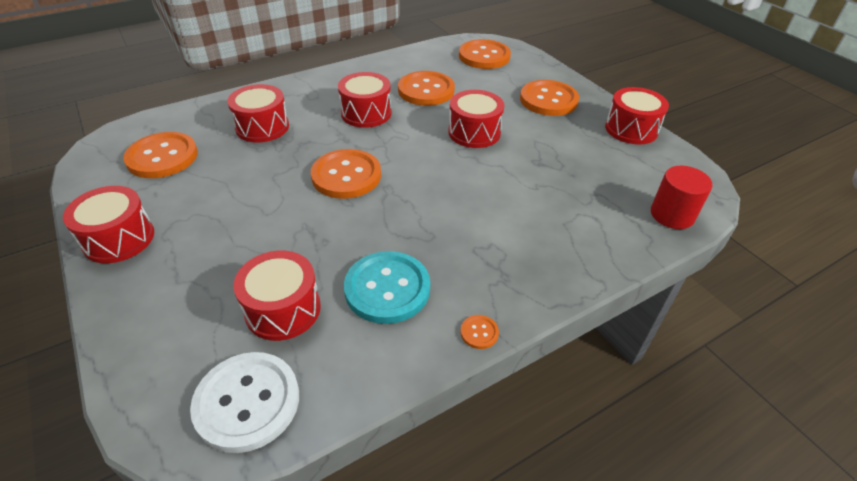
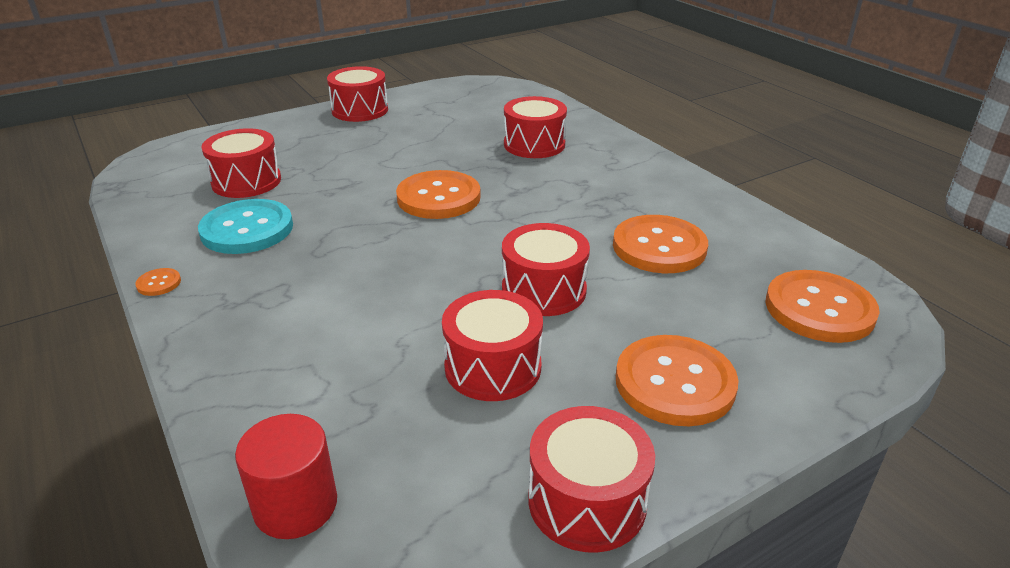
camera: 90 degrees right, 10 degrees down
(162, 157) = (475, 108): orange button -> none
(247, 402) = (158, 177): white button -> none
(366, 113) = (579, 202): red drum -> red drum (493, 367)

